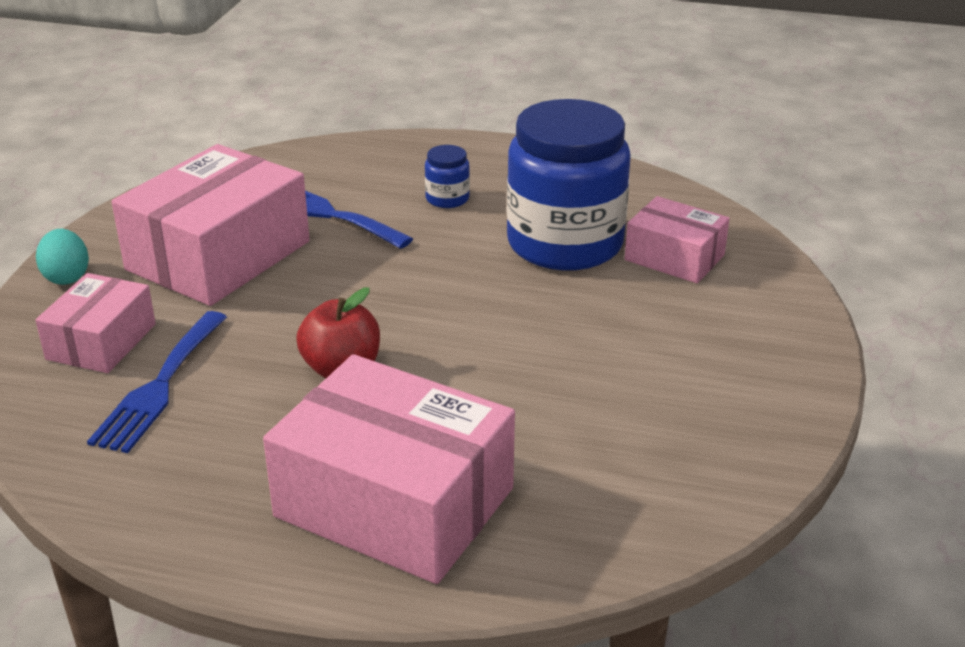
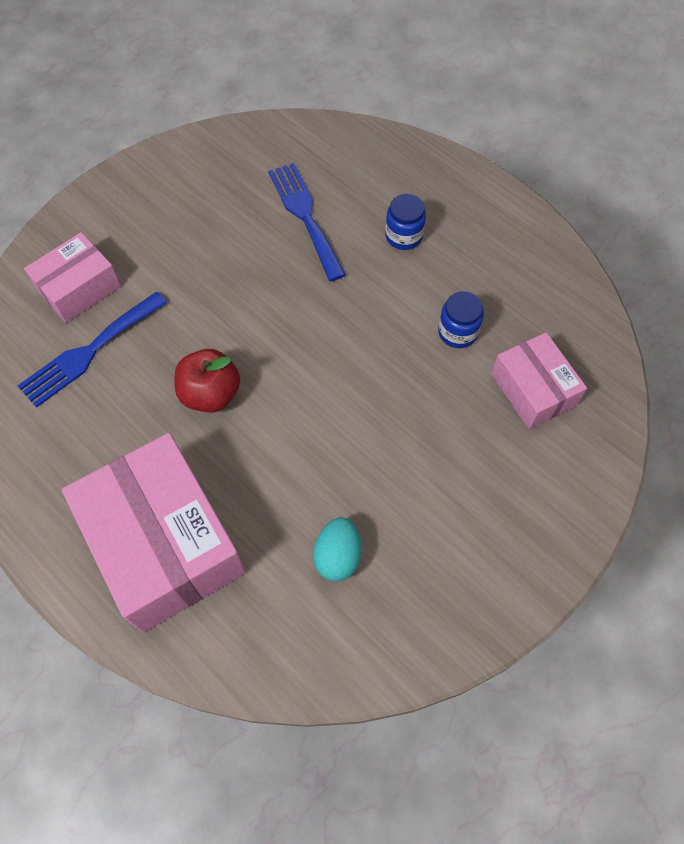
camera: 30 degrees right, 30 degrees up
(66, 277) = (93, 208): turquoise egg -> turquoise egg (338, 556)
(218, 255) = (202, 229): pink box -> none
(564, 244) = (457, 332): blue jar -> blue jar, size x0.40

